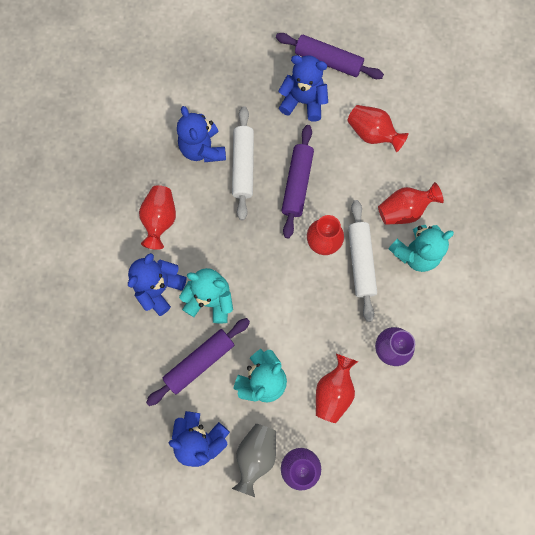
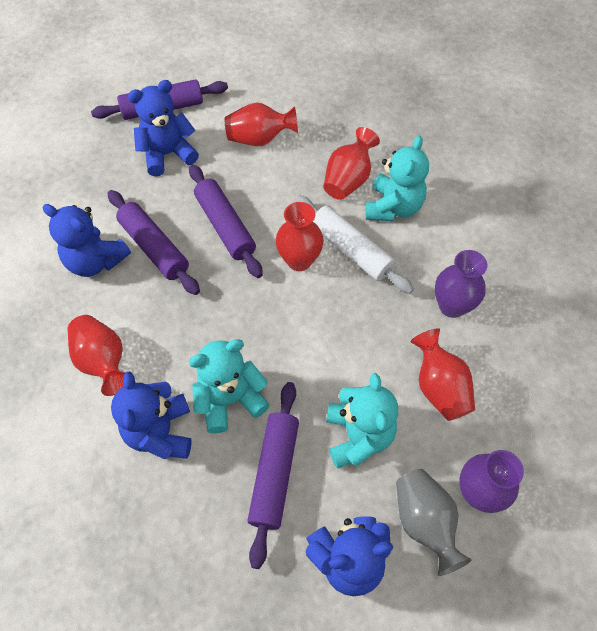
camera: 40 degrees left, 15 degrees down
(243, 166) = (154, 248): white rolling pin -> purple rolling pin

